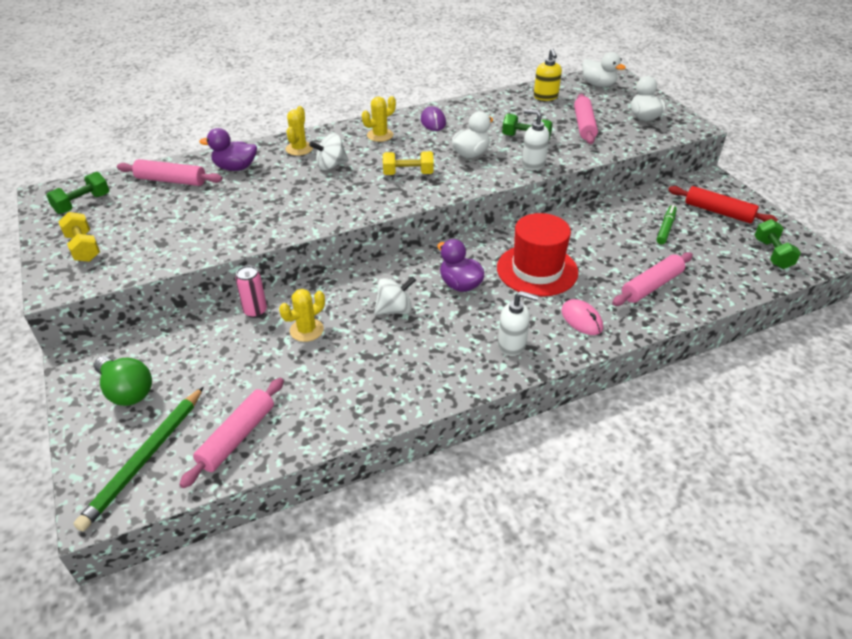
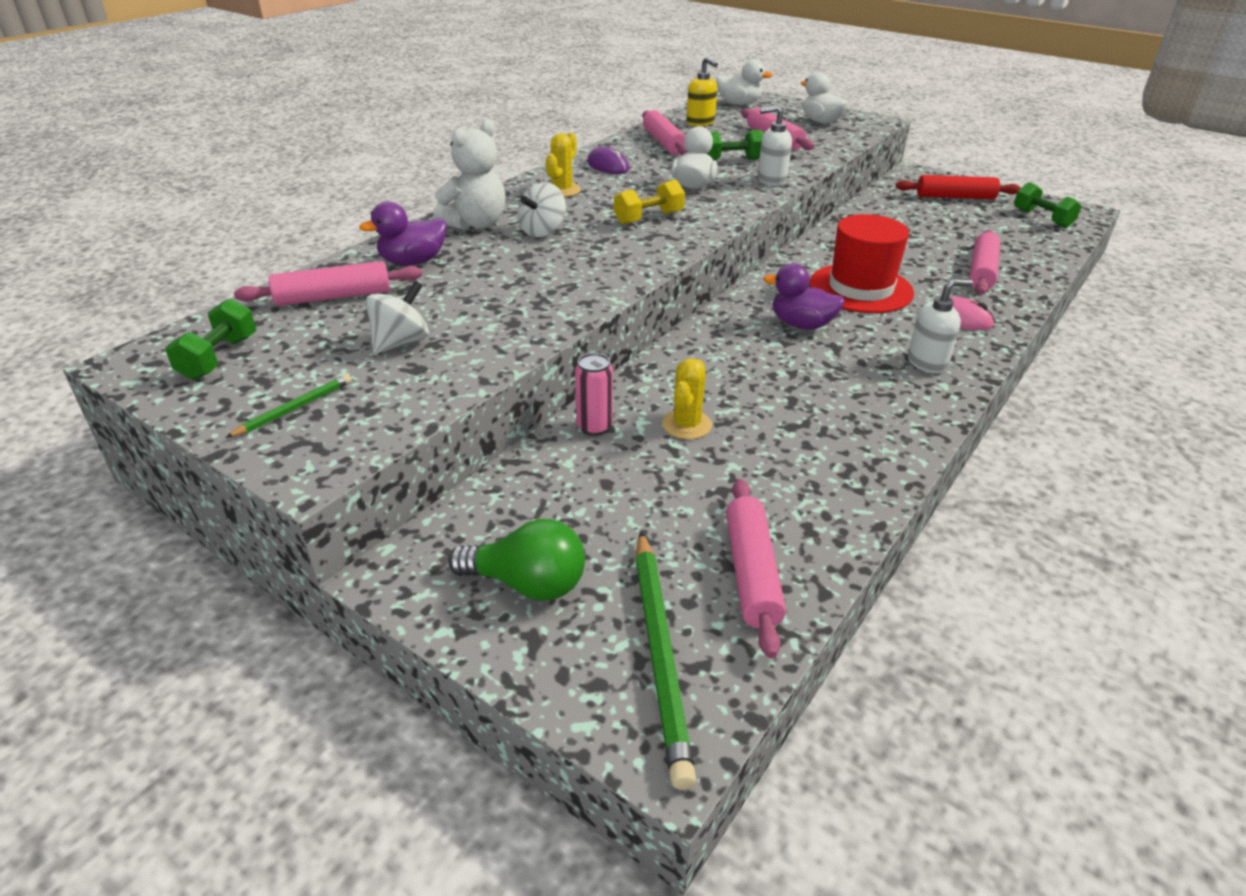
camera: 30 degrees left, 5 degrees down
(83, 248) = (294, 409): yellow dumbbell -> green pencil
(299, 149) = (476, 224): yellow cactus -> white teddy bear
(394, 309) = (763, 370): white spinning top -> white spinning top (401, 342)
(496, 109) = (663, 142): none -> pink rolling pin
(665, 228) = (929, 221): green marker -> none

